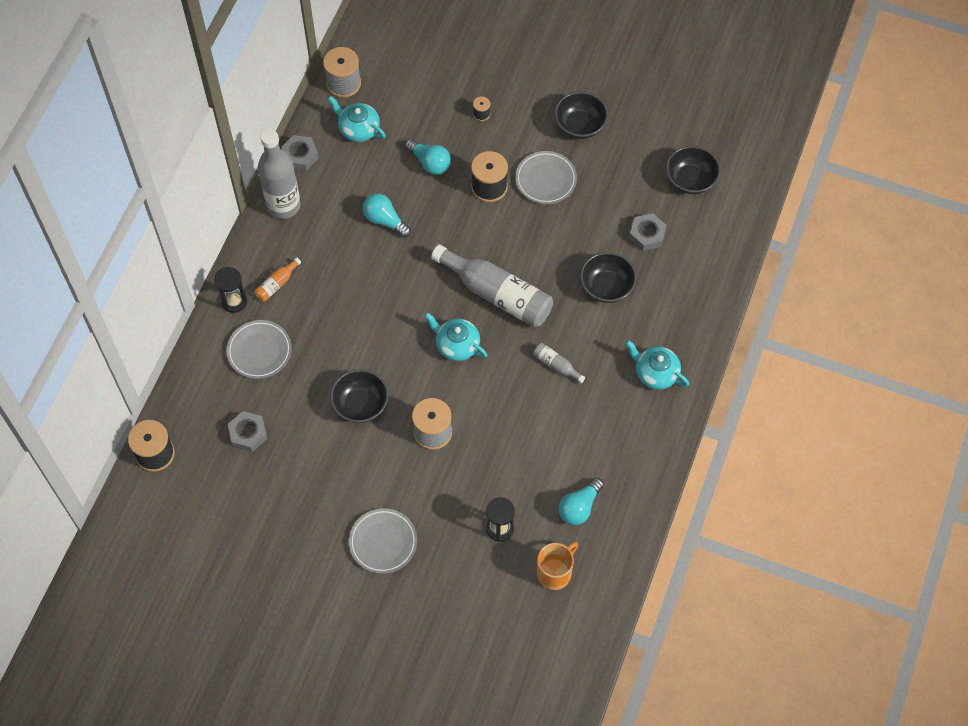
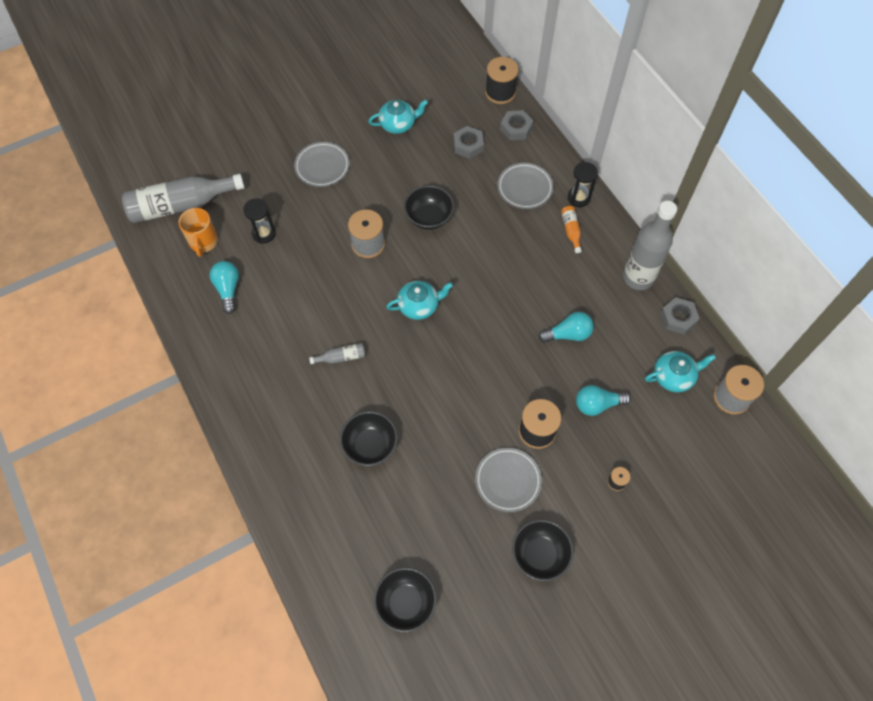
camera: 130 degrees right, 0 degrees up
(497, 294) = (435, 363): grey bottle -> grey bottle (181, 205)
(647, 235) = (387, 517): grey nut -> grey nut (516, 128)
(655, 373) = (269, 420): turquoise teapot -> turquoise teapot (398, 124)

